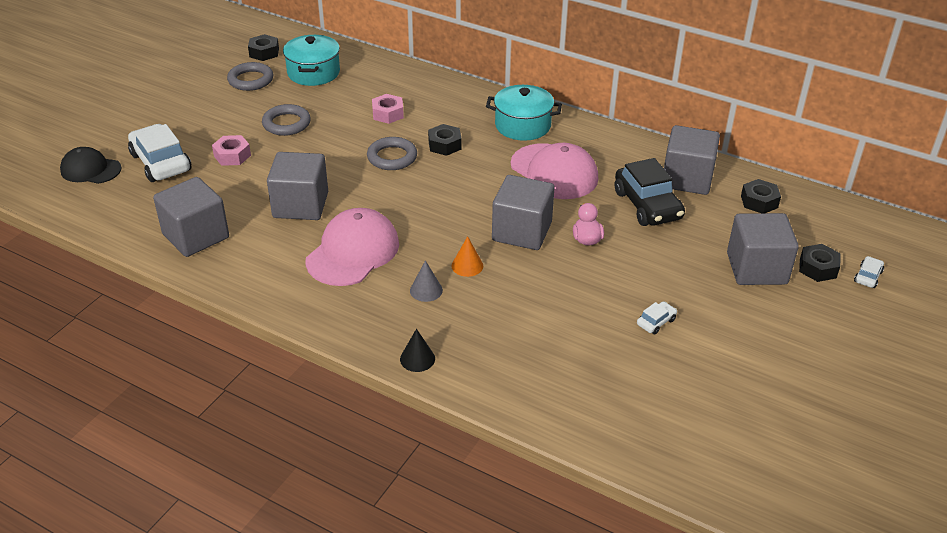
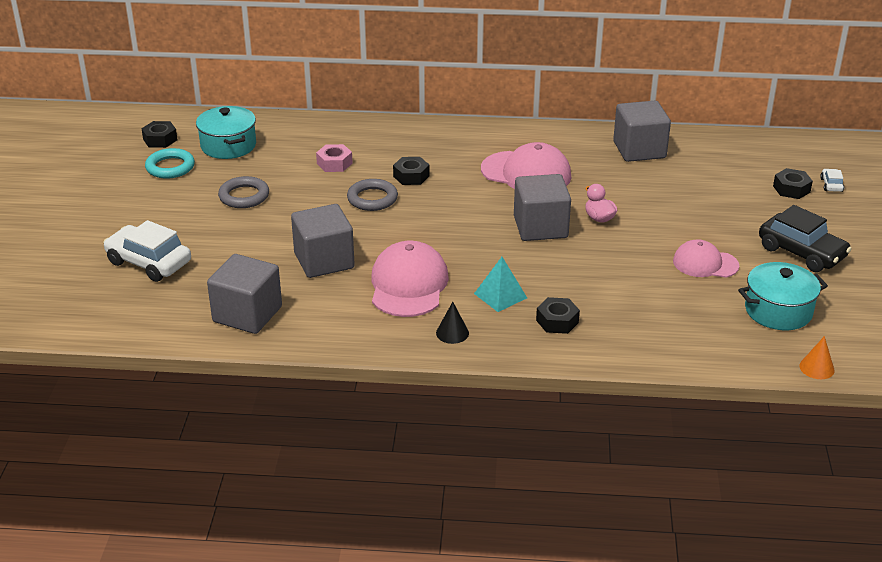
camera: 25 degrees left, 5 degrees down
(90, 169) = (80, 288): black cap -> none
(232, 155) = (216, 237): pink nut -> none
(250, 80) = (170, 167): grey ring -> turquoise ring
(417, 359) = (540, 349): black cone -> black cone (452, 333)
(426, 290) = (500, 295): grey cone -> turquoise pyramid
(467, 265) = (518, 266): orange cone -> orange cone (816, 368)
(522, 125) = (466, 143): turquoise pot -> turquoise pot (778, 311)
(647, 205) = (625, 178): black car -> black car (801, 252)
(656, 322) = (705, 263): white car -> pink cap
(756, 268) = (747, 202): grey cube -> none
(759, 201) = (709, 152): black nut -> black nut (557, 321)

